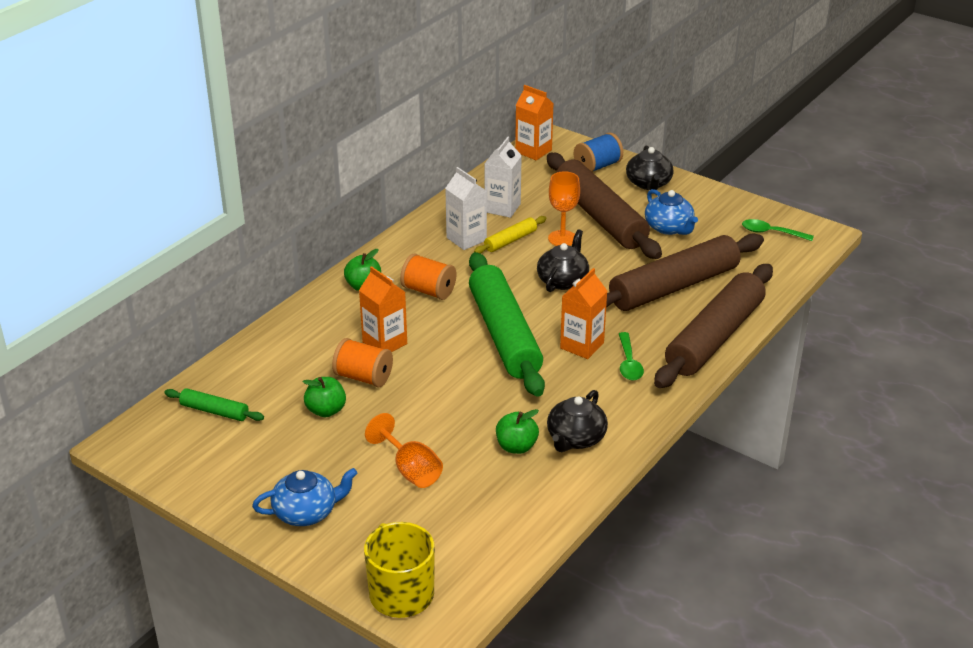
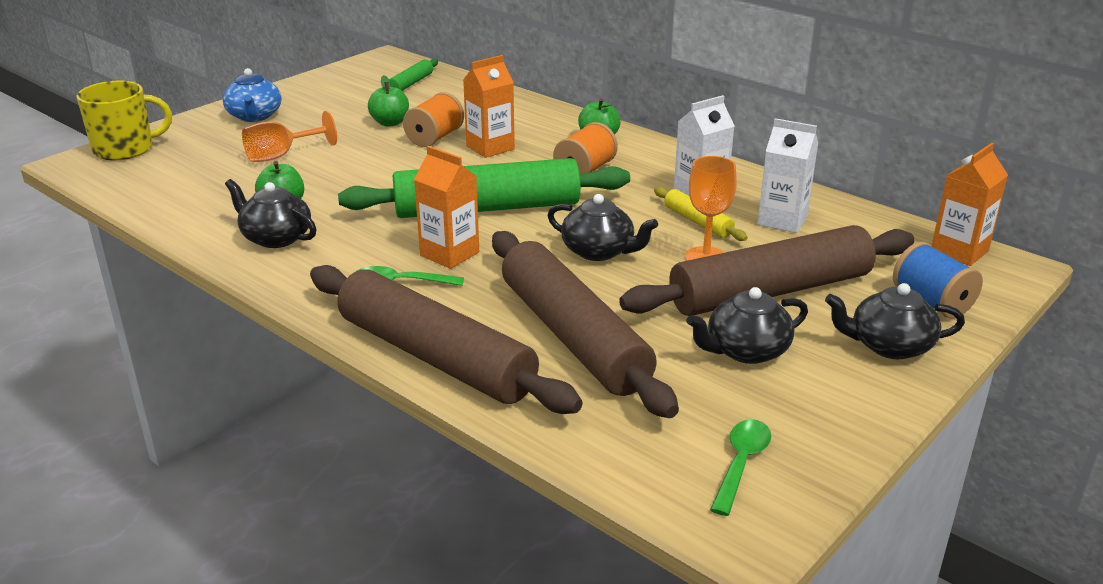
camera: 95 degrees right, 5 degrees down
(669, 228) = (746, 351): blue teapot -> black teapot

